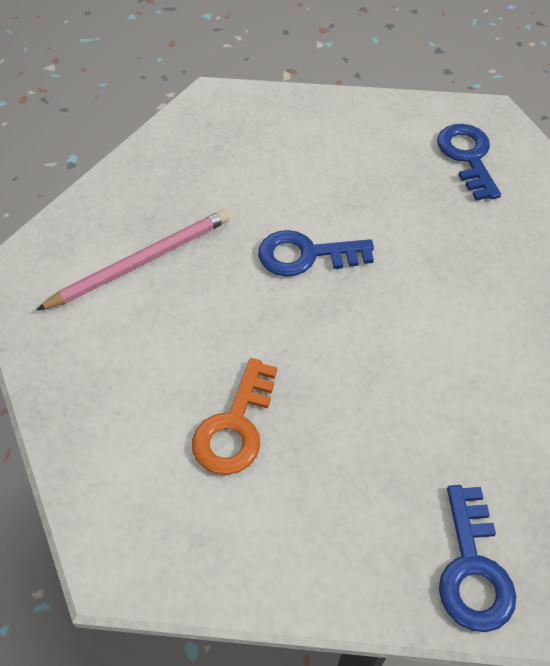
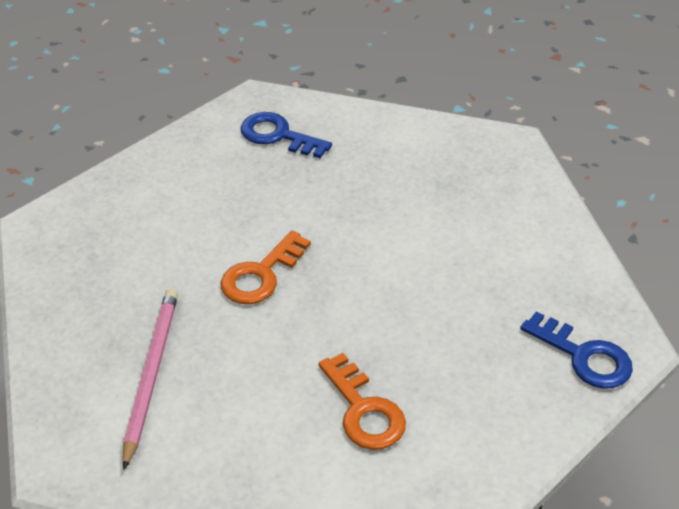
camera: 50 degrees left, 10 degrees down
(306, 255) = (261, 274): blue key -> orange key

